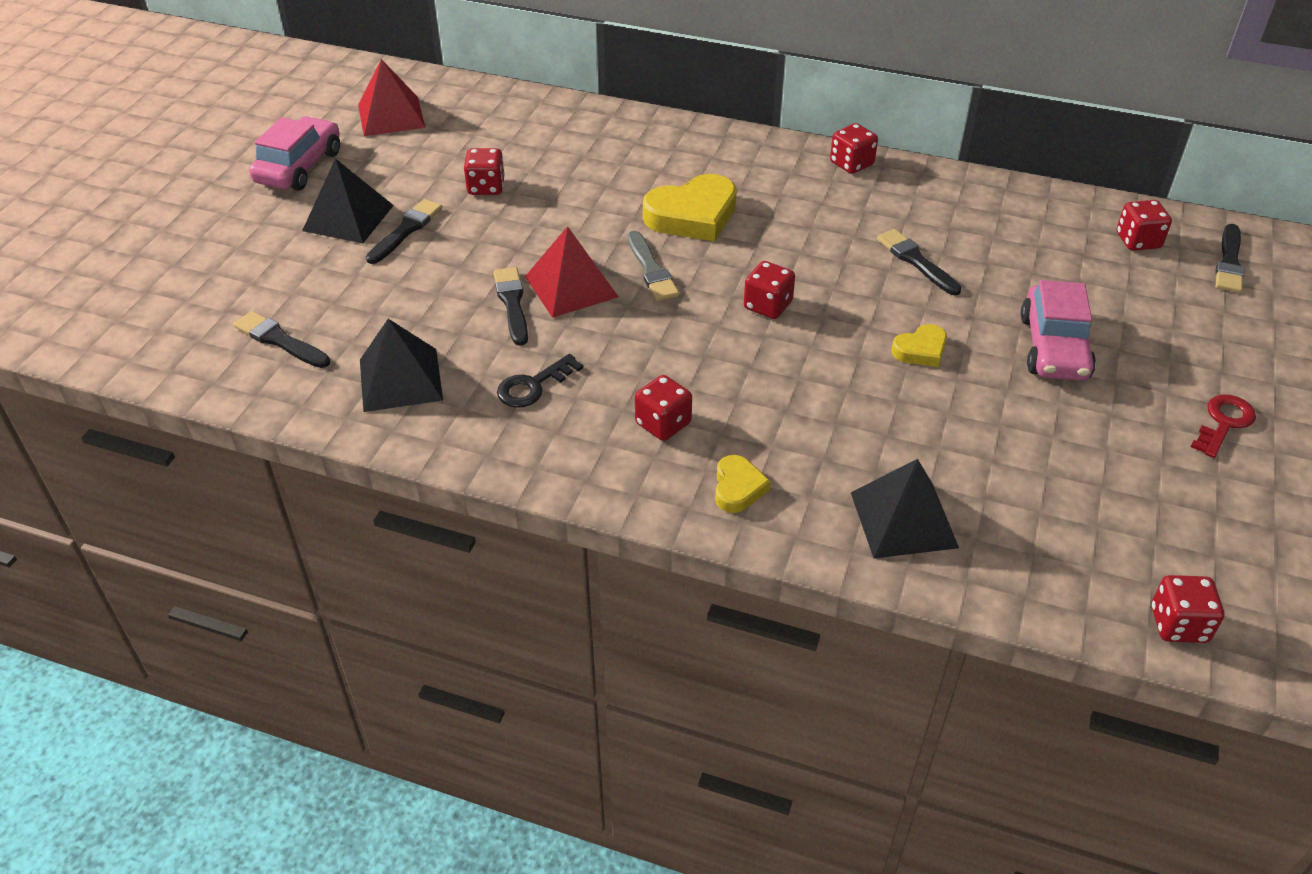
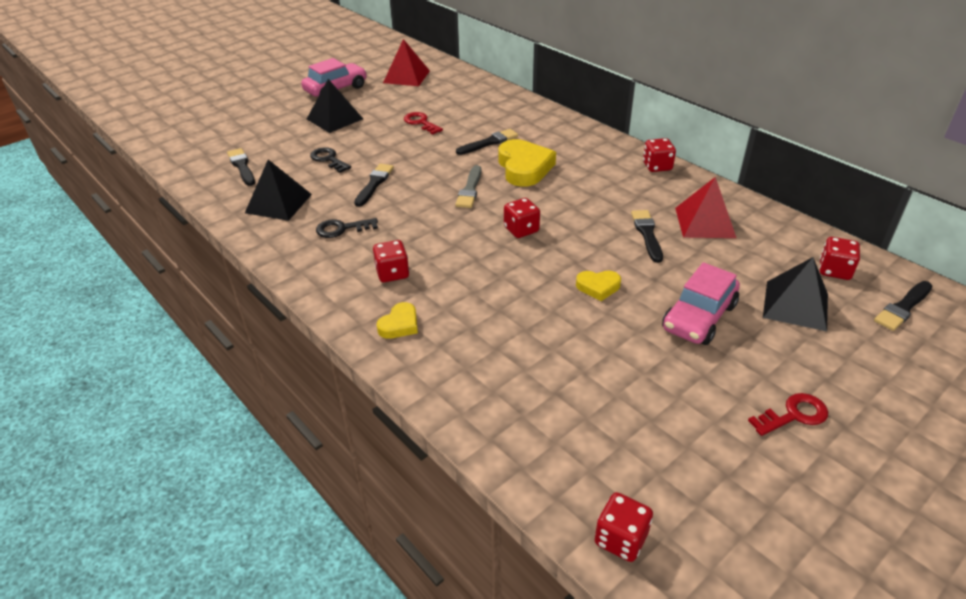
camera: 30 degrees right, 5 degrees down
(405, 287) = (328, 159): none -> black key
(406, 230) = (357, 132): black brush -> black brush (489, 142)
(486, 187) = (420, 122): red dice -> red key
(571, 286) = (415, 185): red pyramid -> red pyramid (705, 222)
(692, 215) = (524, 168): yellow heart -> yellow heart turned 105 degrees counterclockwise
(903, 519) = (485, 384): black pyramid -> black pyramid (795, 305)

